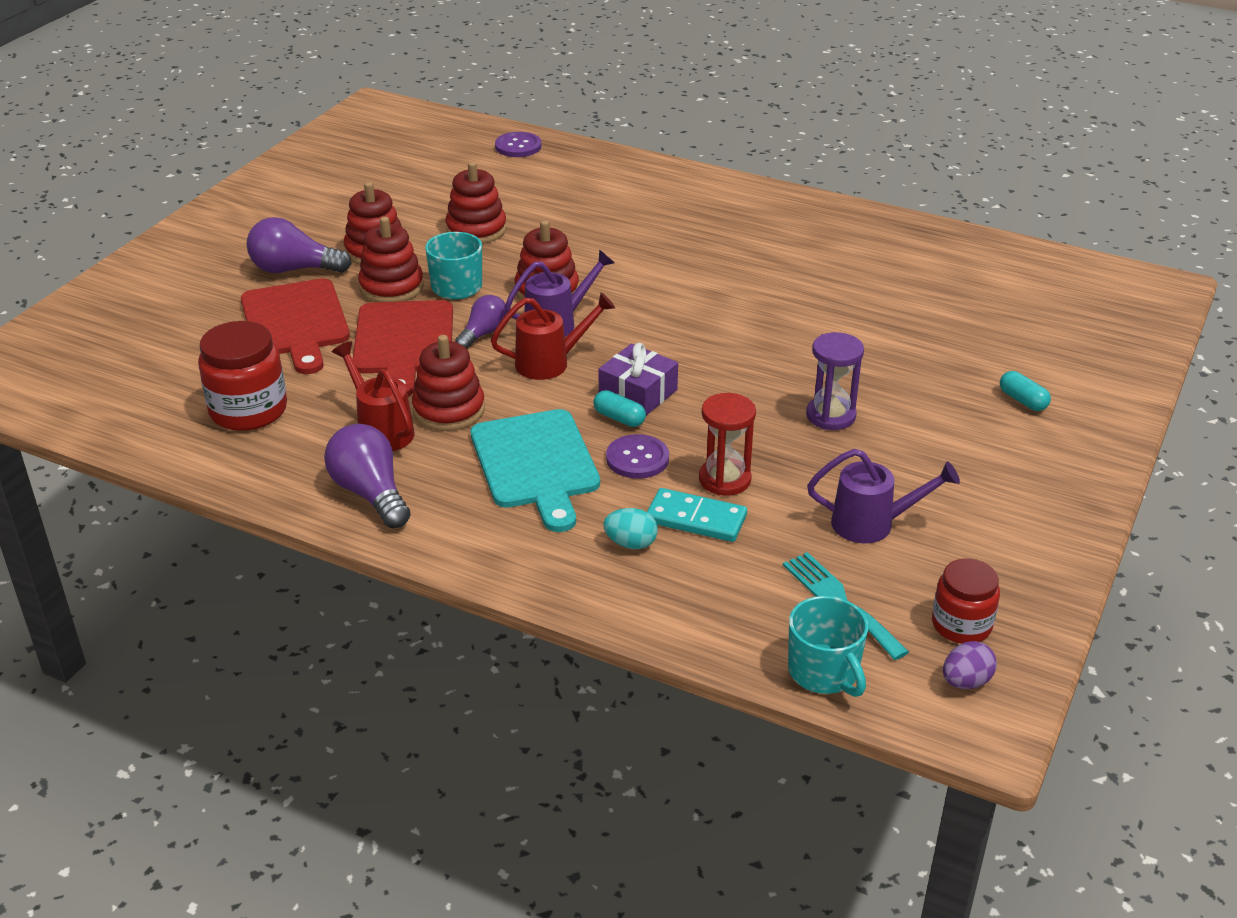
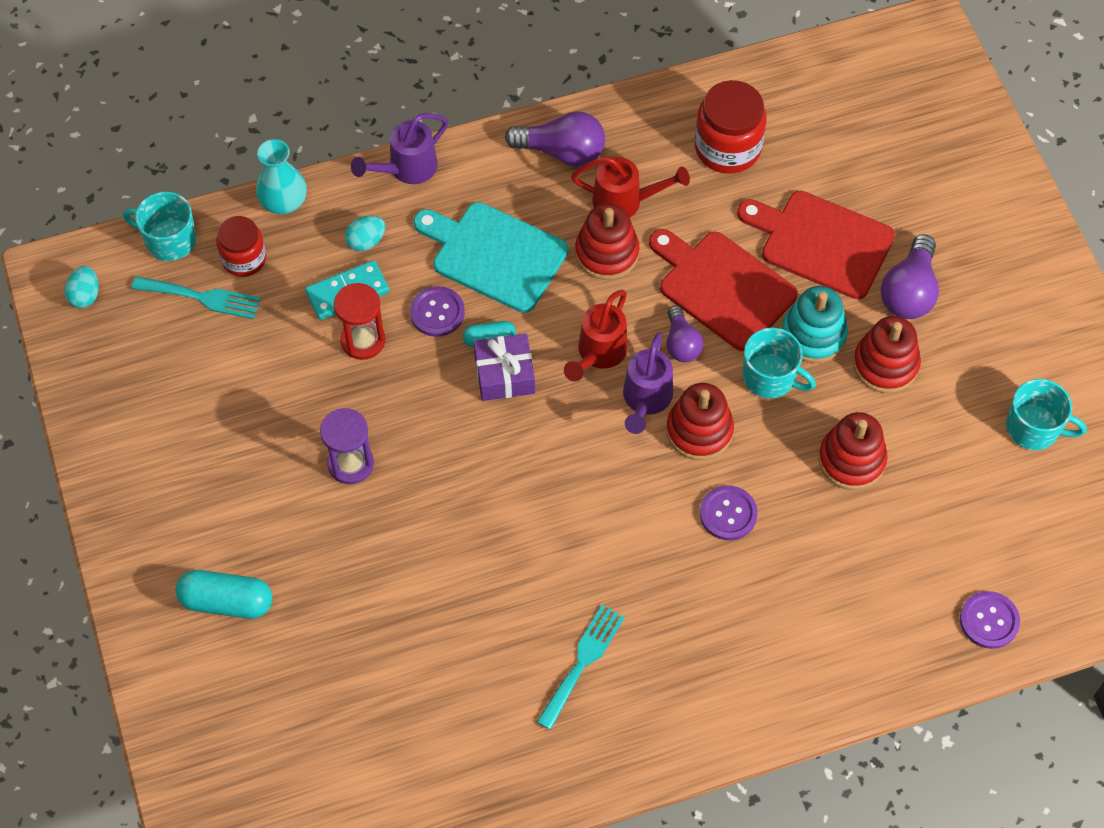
camera: 135 degrees right, 25 degrees up
(294, 269) = (909, 292): purple light bulb -> purple light bulb turned 150 degrees clockwise
(349, 185) = (1034, 428): none -> turquoise mug
(391, 287) = (813, 335): red stacking toy -> turquoise stacking toy
(592, 251) = (728, 514): none -> purple button
(668, 626) = (284, 202): none -> turquoise vase
(785, 248) = (582, 662): none -> turquoise fork
(872, 524) = (234, 377): purple watering can -> purple watering can (407, 168)
(961, 625) = (117, 336): red jar -> red jar (244, 259)
(966, 682) = (85, 295): purple egg -> turquoise egg
(1023, 400) = (226, 601): turquoise capsule -> turquoise capsule, size x1.71

